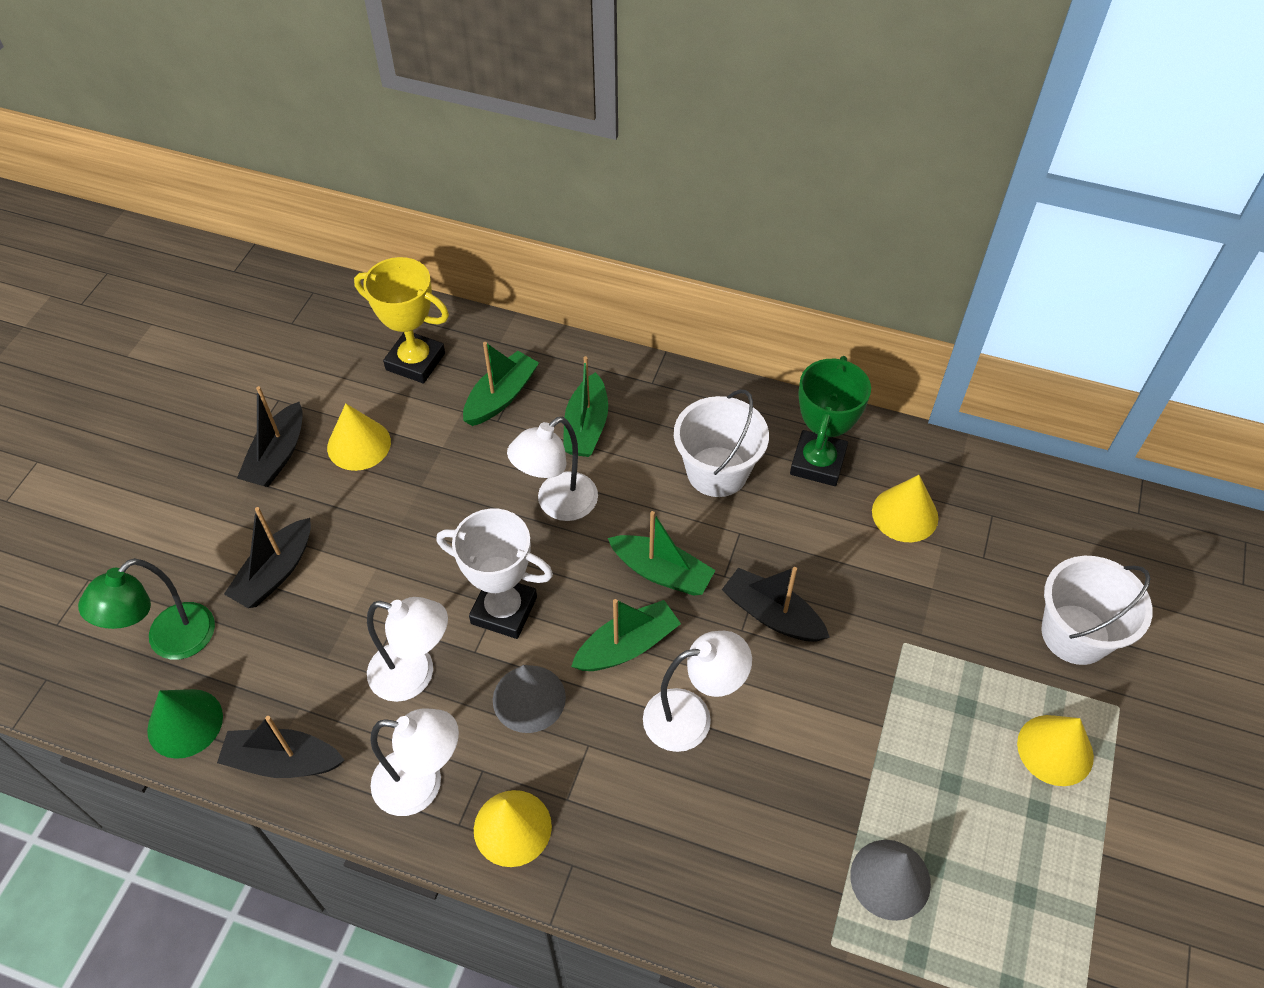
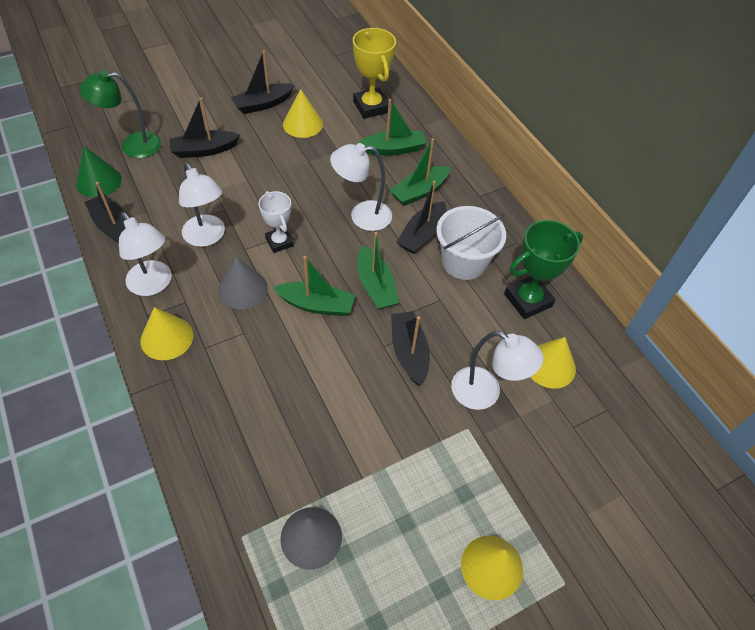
camera: 40 degrees right, 0 degrees up
(504, 610) = (279, 242): white trophy -> white trophy, size x0.64
(643, 475) = (422, 234): none -> black boat
(691, 717) = (307, 364): white lamp -> white lamp (485, 393)
(1075, 634) = (584, 518): white bucket -> none

